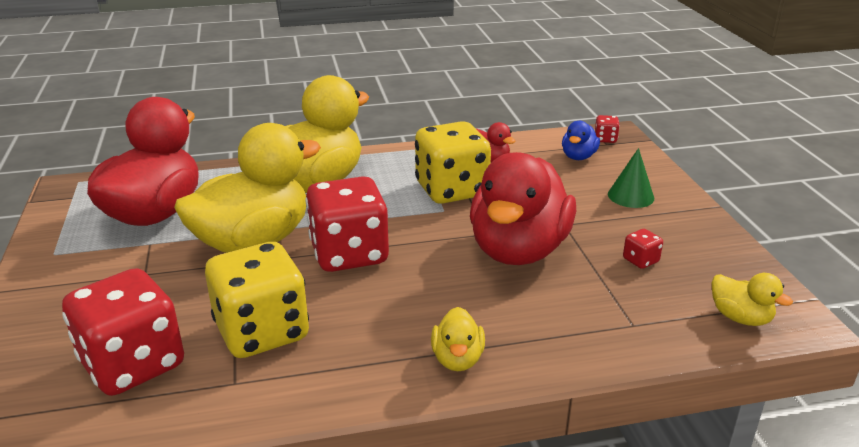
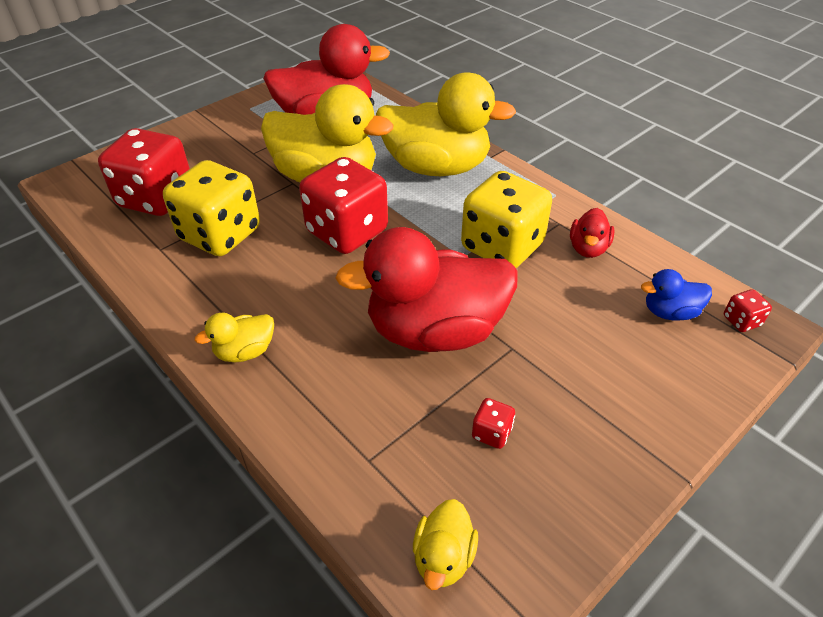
camera: 60 degrees right, 15 degrees up
(630, 196) = (624, 385): green cone -> none

